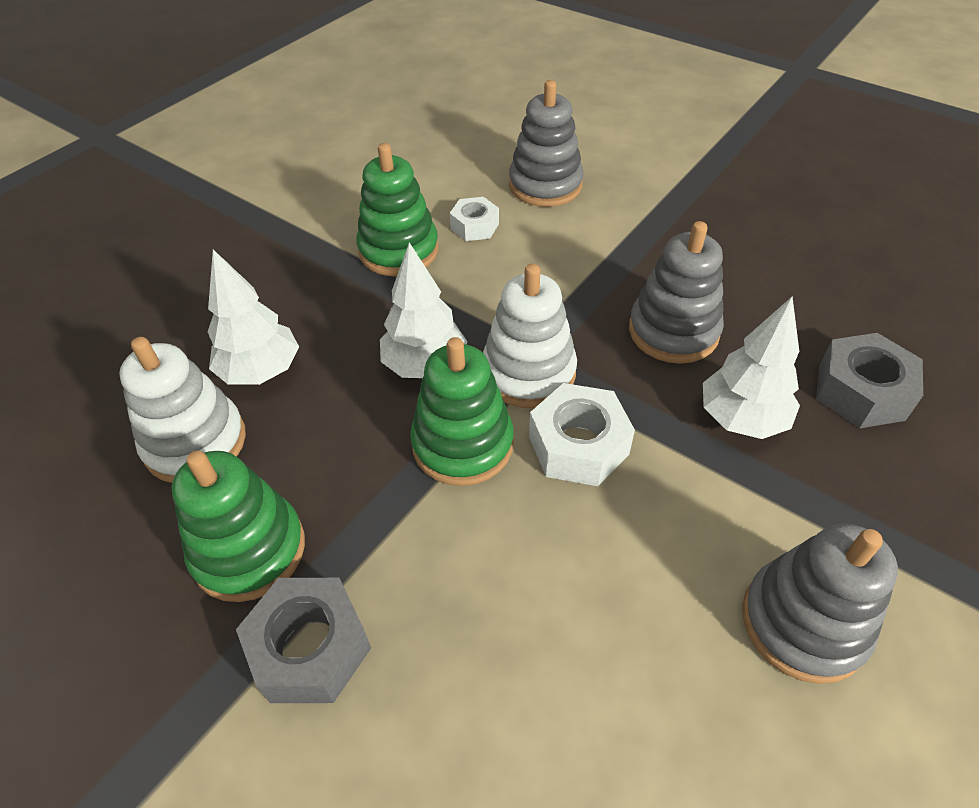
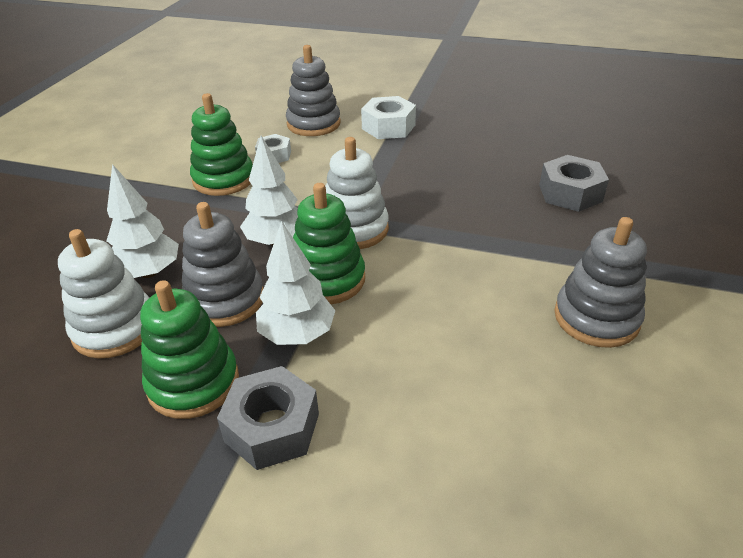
camera: 20 degrees left, 10 degrees down
(578, 445) = (408, 261): white nut -> white nut (388, 127)
(673, 331) = (440, 186): grey stacking toy -> grey stacking toy (225, 300)
(741, 419) = (506, 223): white tree -> white tree (297, 334)

